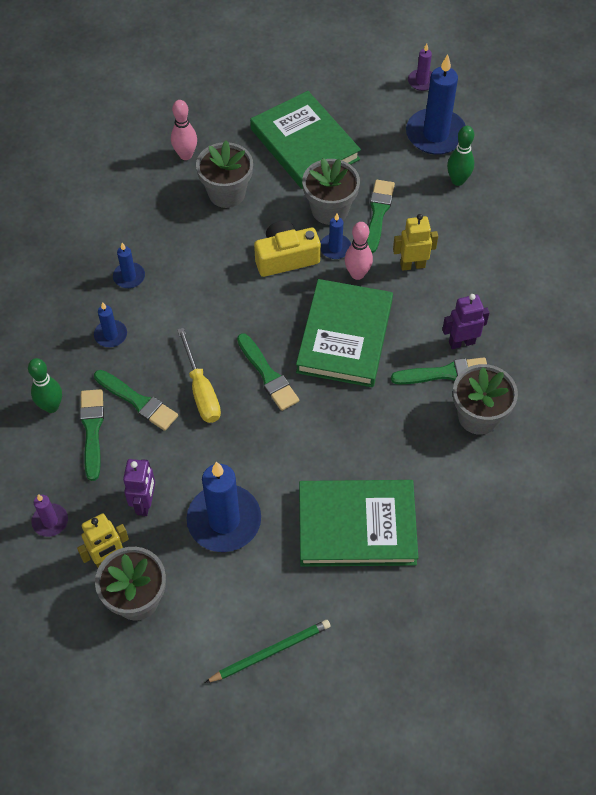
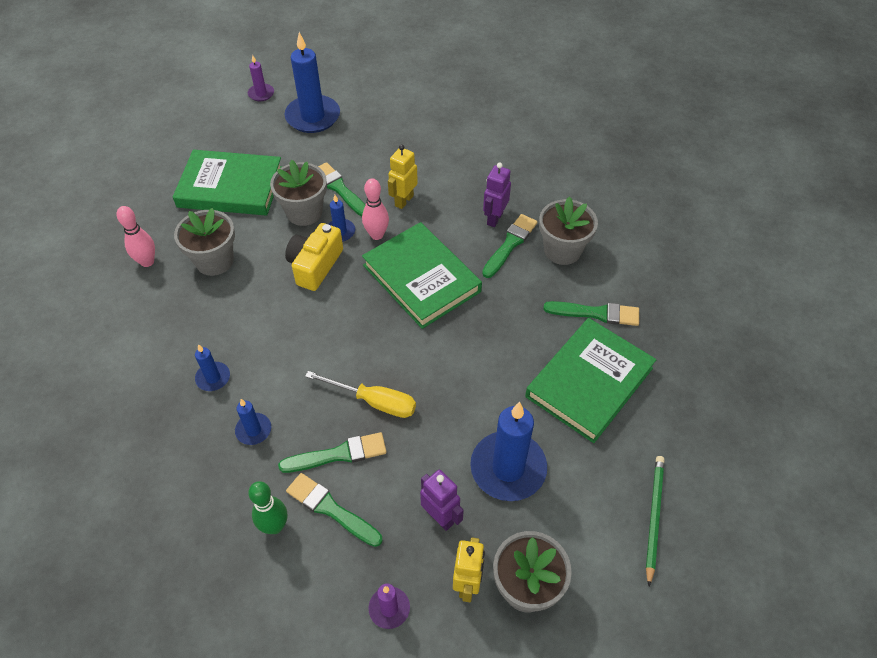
camera: 50 degrees left, 5 degrees down
(268, 375) = (405, 348): green brush -> green brush (596, 313)
(457, 180) = (363, 132): green bowling pin -> none

